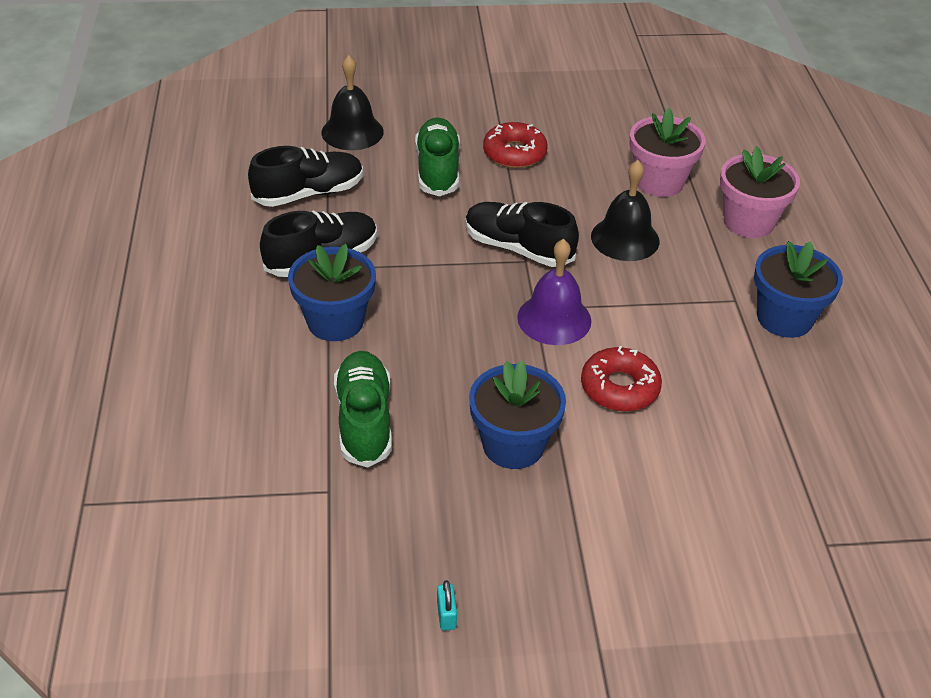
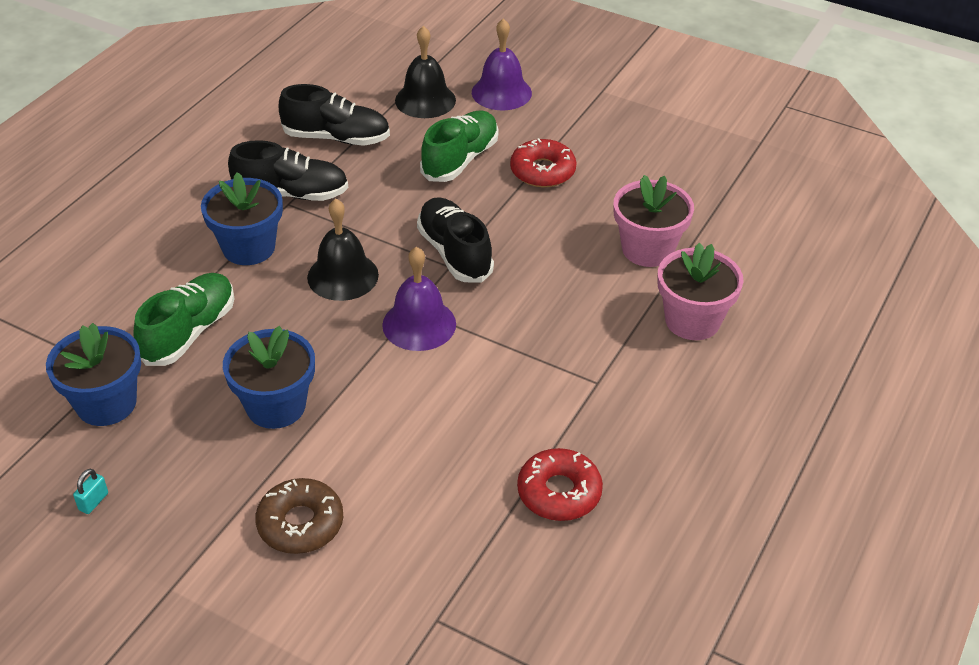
camera: 35 degrees right, 0 degrees up
(410, 102) = (501, 92): none -> purple bell
(619, 387) = (409, 405): red donut -> red donut (559, 492)
(625, 238) = (557, 285): black bell -> black bell (343, 276)
(643, 530) = (300, 523): none -> brown donut
(784, 318) = (624, 419): blue flower pot -> blue flower pot (106, 403)

